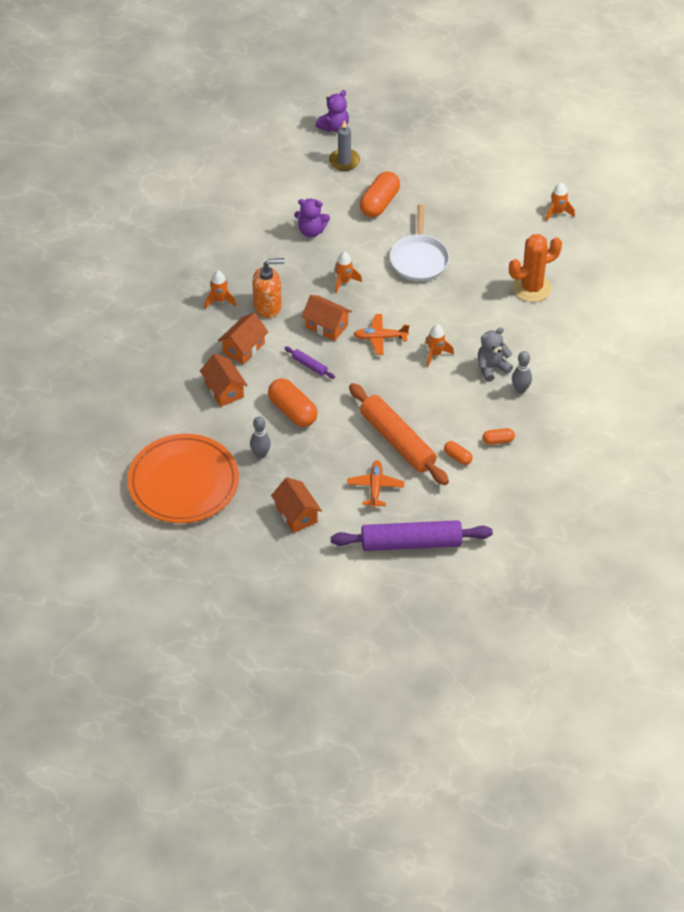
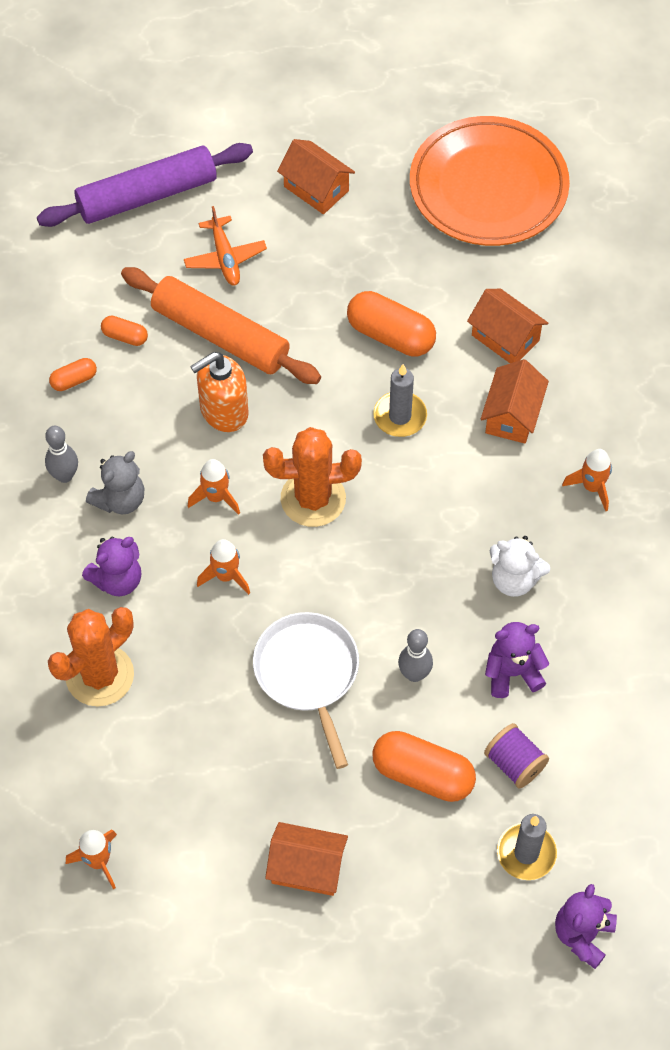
camera: 160 degrees right, 10 degrees up
(260, 454) = (404, 257): grey bowling pin -> grey bowling pin (414, 674)
(268, 306) = (512, 500): orange soap dispenser -> orange soap dispenser (223, 411)
(287, 270) = (514, 579): none -> white teddy bear
(309, 365) = (400, 416): purple rolling pin -> grey candle
(326, 326) = (404, 494): orange house -> orange house (307, 868)
(331, 195) = (514, 763): none -> purple spool
(344, 281) = (413, 587): orange rocket -> orange rocket (226, 576)
(379, 203) = (422, 774): orange capsule -> orange capsule turned 75 degrees counterclockwise
(380, 338) = (313, 499): orange plane -> orange cactus
(507, 329) = (117, 580): none -> purple teddy bear

